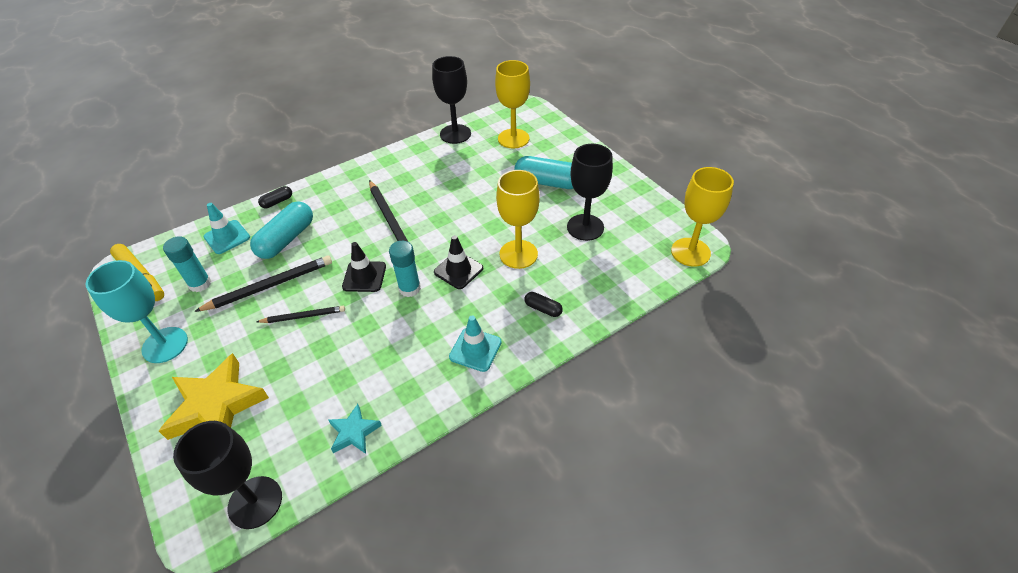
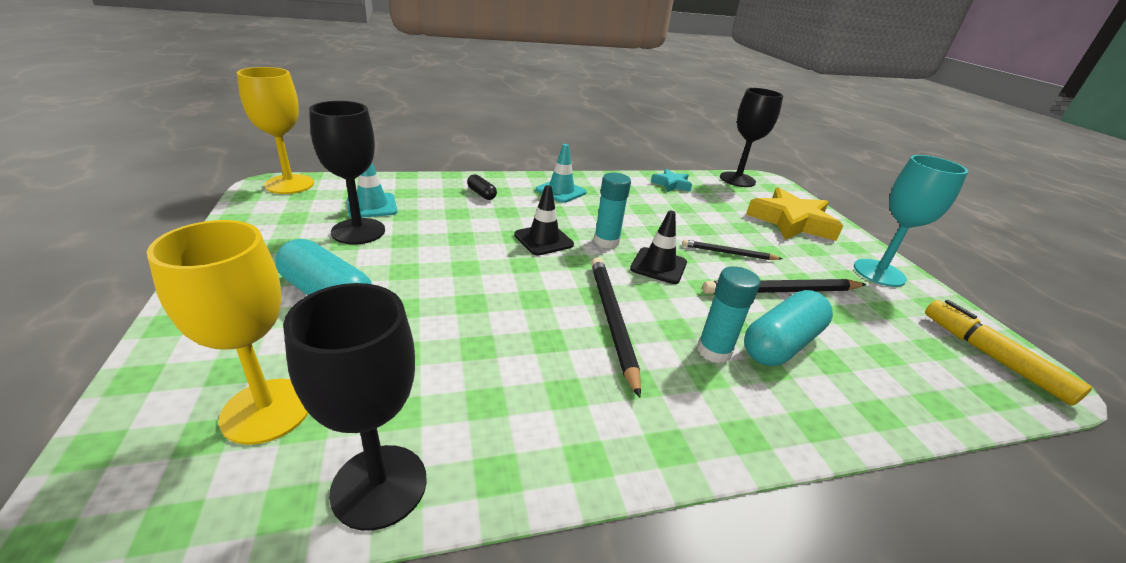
camera: 165 degrees left, 15 degrees down
(200, 284) = (885, 321): turquoise glue stick -> turquoise glue stick (714, 351)
(227, 237) = (893, 380): turquoise traffic cone -> turquoise traffic cone (372, 206)
(277, 202) = (831, 425): black capsule -> none
(518, 254) = (464, 233): yellow goblet -> none

